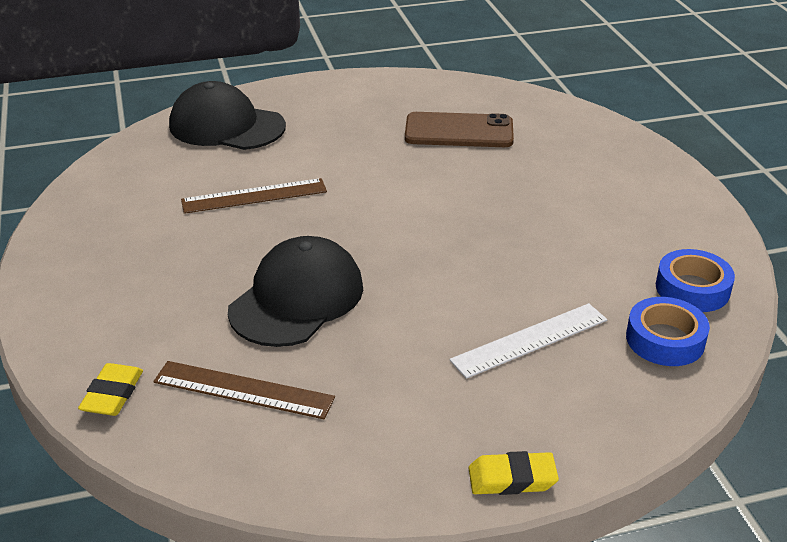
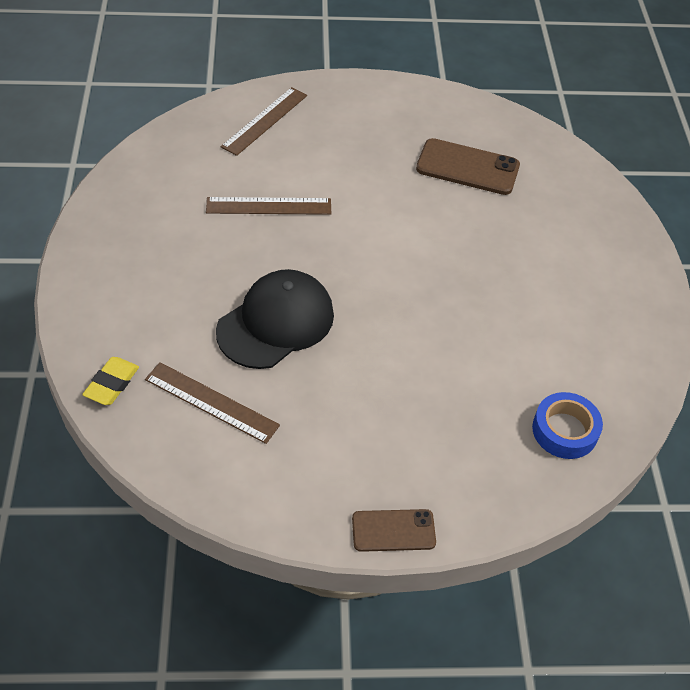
camera: 10 degrees right, 15 degrees up
(226, 126) = (265, 121): black cap -> brown ruler
(512, 479) = (393, 531): yellow eraser -> brown phone
(530, 340) = (452, 406): white ruler -> none
(692, 289) = (609, 384): blue tape -> none

